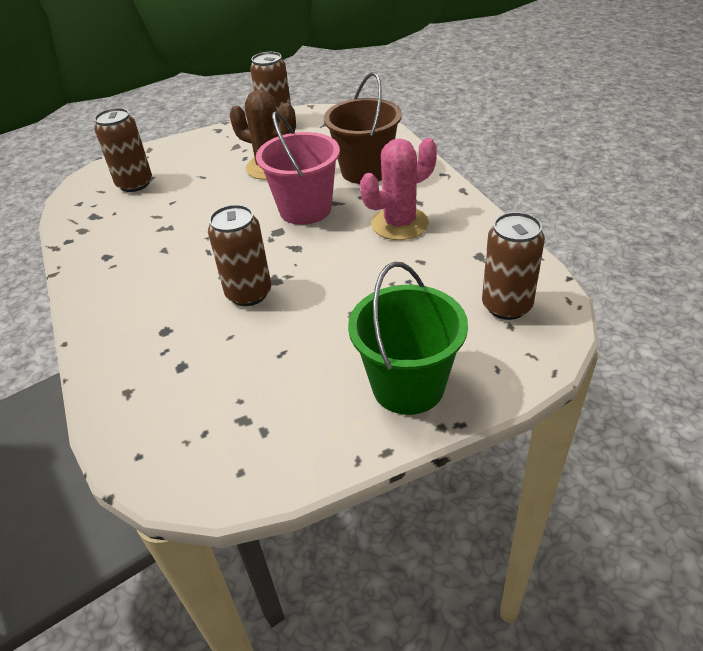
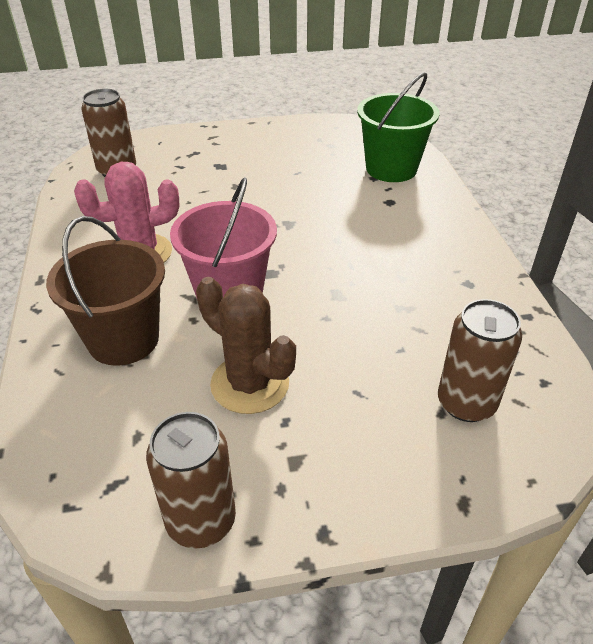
camera: 170 degrees left, 0 degrees up
(249, 293) = (314, 216): brown can -> none
(408, 386) = (221, 143): green bucket -> green bucket (391, 169)

